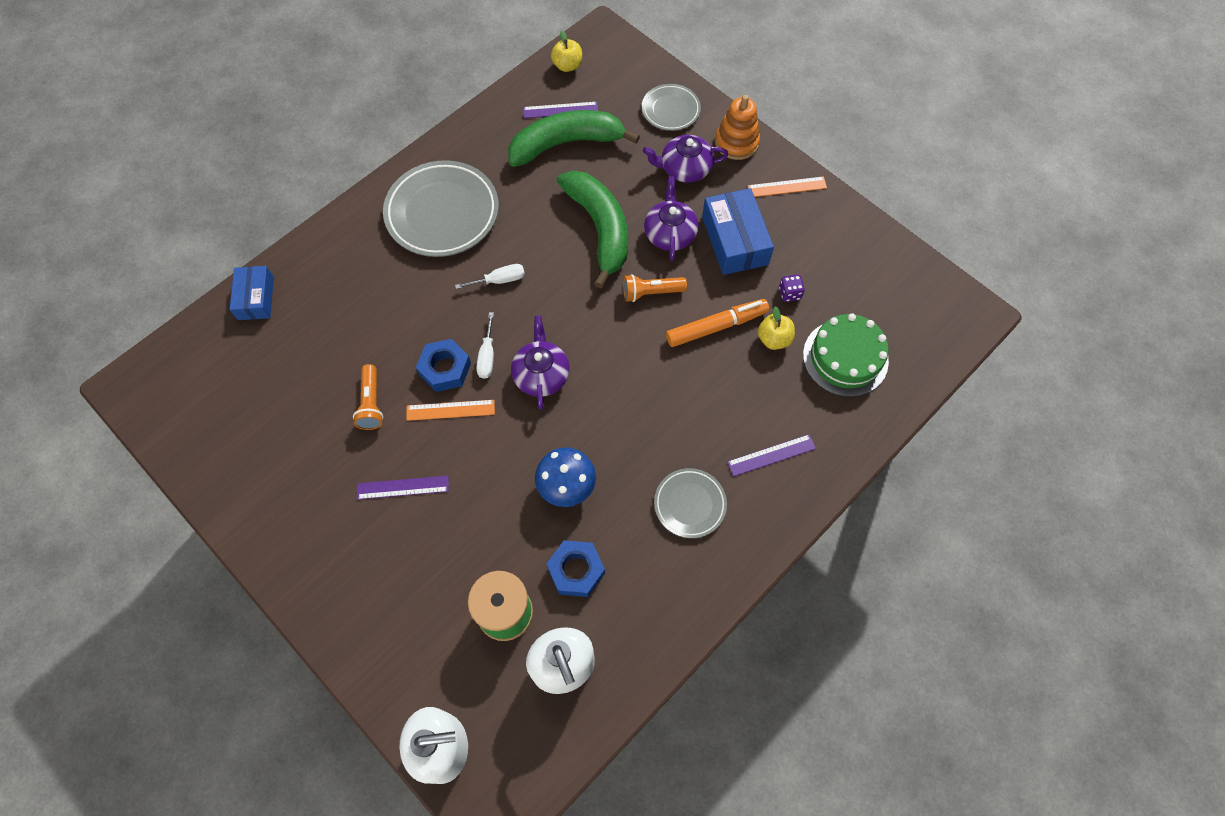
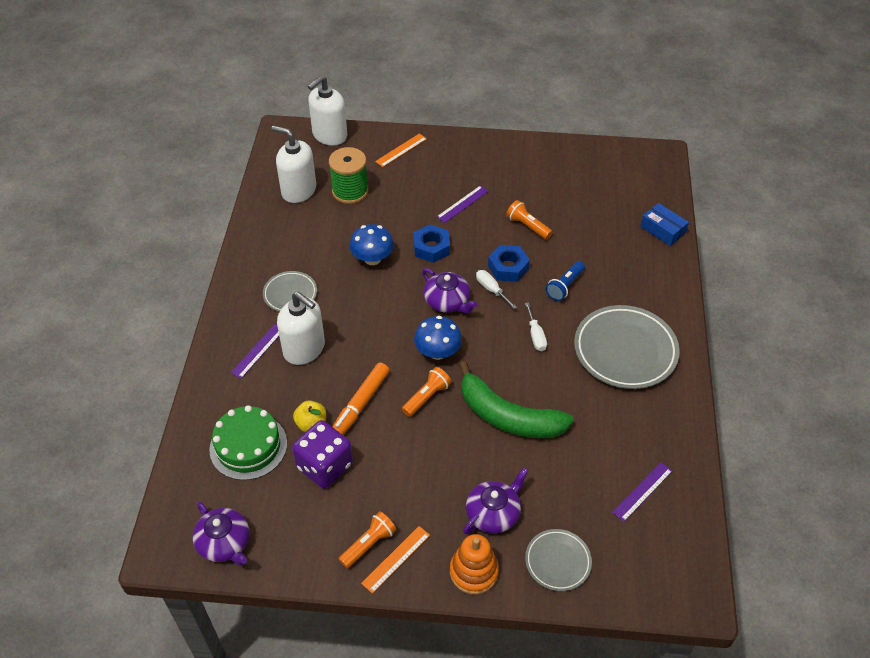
camera: 140 degrees right, 15 degrees down
(417, 308) = (565, 286): none -> blue flashlight
(450, 410) = (480, 251): orange ruler -> orange ruler (401, 150)
(499, 280) = (535, 336): white screwdriver -> white screwdriver turned 45 degrees counterclockwise
(566, 144) = (604, 465): green banana -> none
(567, 66) = (685, 539): yellow apple -> none
(576, 570) = (329, 227): blue nut -> blue nut (431, 248)
(601, 328) = (437, 352): none -> blue mushroom
(670, 233) = (454, 449): purple teapot -> purple teapot (224, 543)
(724, 423) = (304, 349): none -> white soap dispenser
(734, 240) = (400, 479): blue box -> none
(789, 293) = (324, 466): purple dice -> purple dice, size x2.32
(799, 210) = (369, 544): none -> orange flashlight

